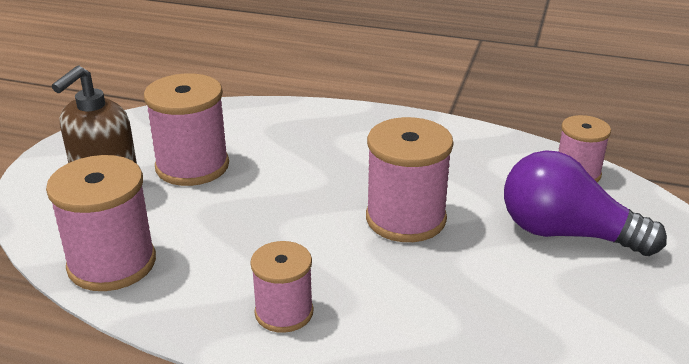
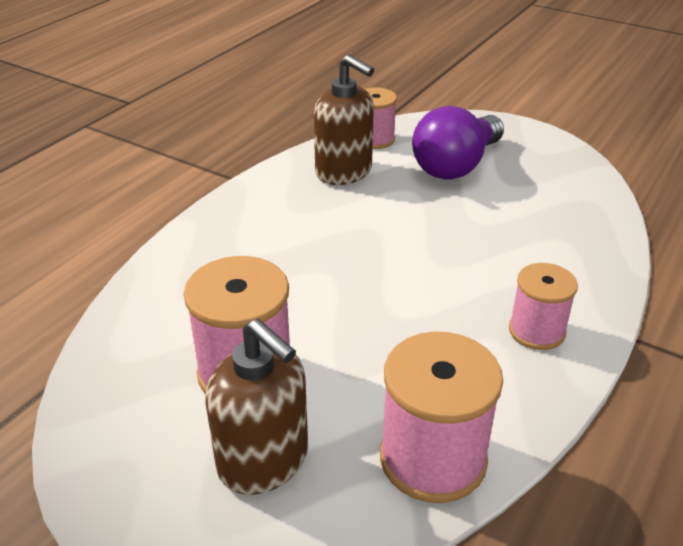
camera: 75 degrees left, 5 degrees up
(405, 218) = (411, 236): pink spool -> none
(496, 165) = (344, 172): none -> brown soap dispenser

